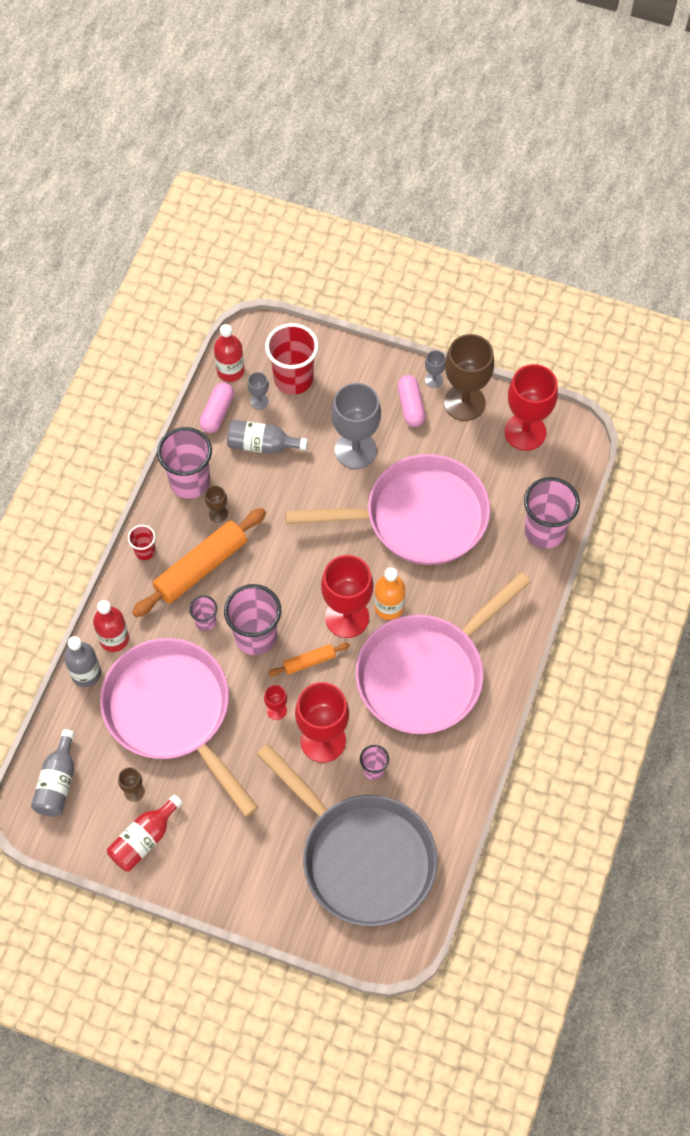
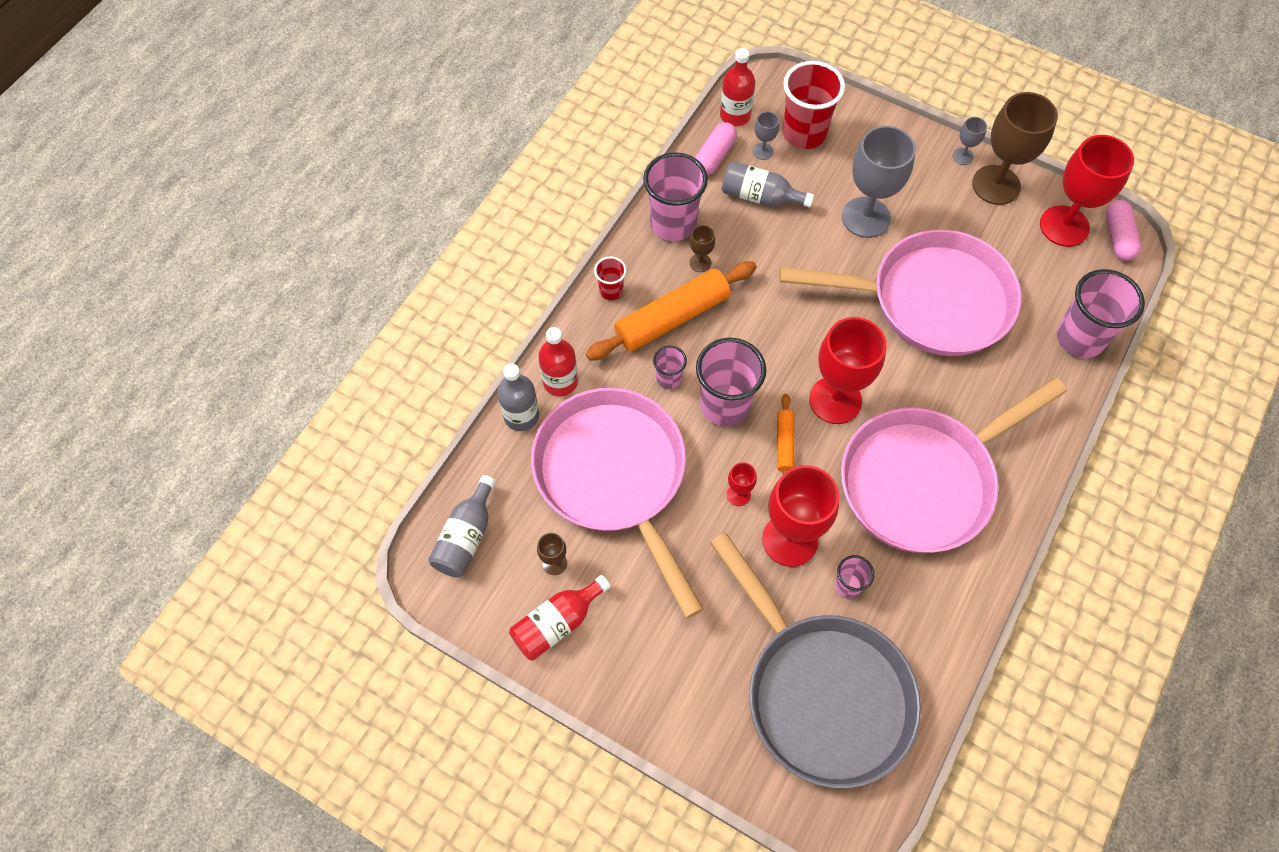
camera: 10 degrees right, 0 degrees up
(309, 662) = (784, 444): orange rolling pin -> orange rolling pin turned 75 degrees counterclockwise
(389, 607) = (886, 396): orange bottle -> none
(411, 406) = (934, 180): pink capsule -> pink capsule (1118, 237)

